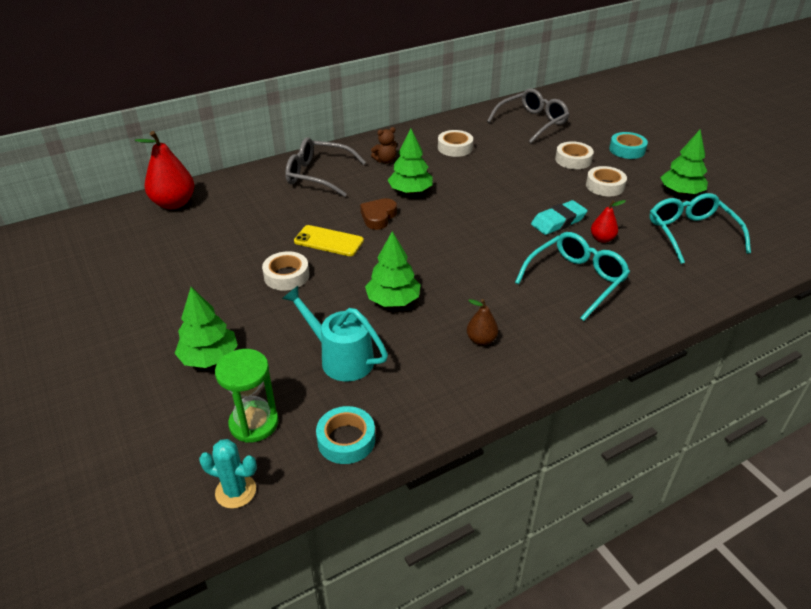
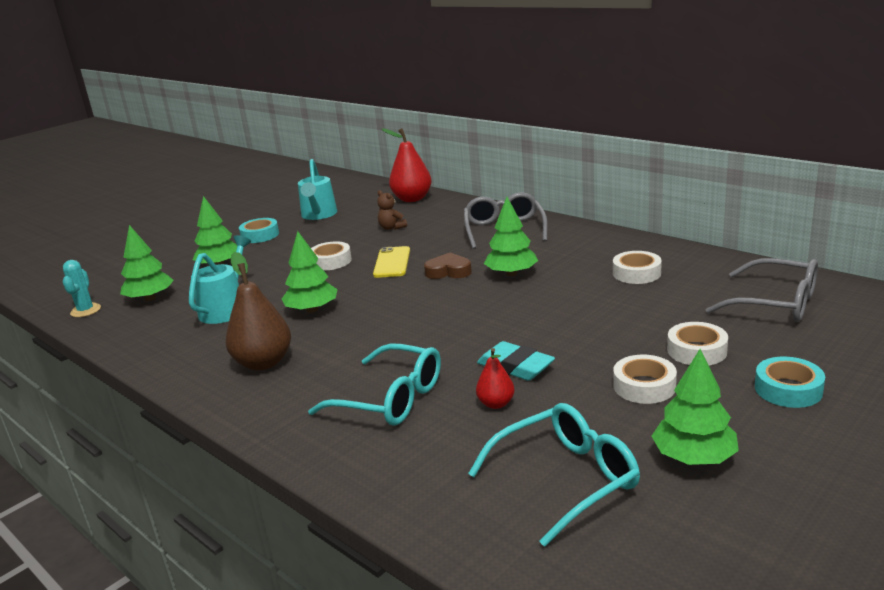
camera: 75 degrees right, 15 degrees down
(137, 268) = (318, 215): none -> turquoise watering can
(254, 423) = (150, 298): green hourglass -> green tree
(346, 440) = (131, 334): turquoise tape -> turquoise tape (260, 235)
(385, 160) = (564, 248): brown teddy bear -> brown teddy bear (391, 228)
(481, 340) = (263, 363): brown pear -> brown pear, size x1.90

